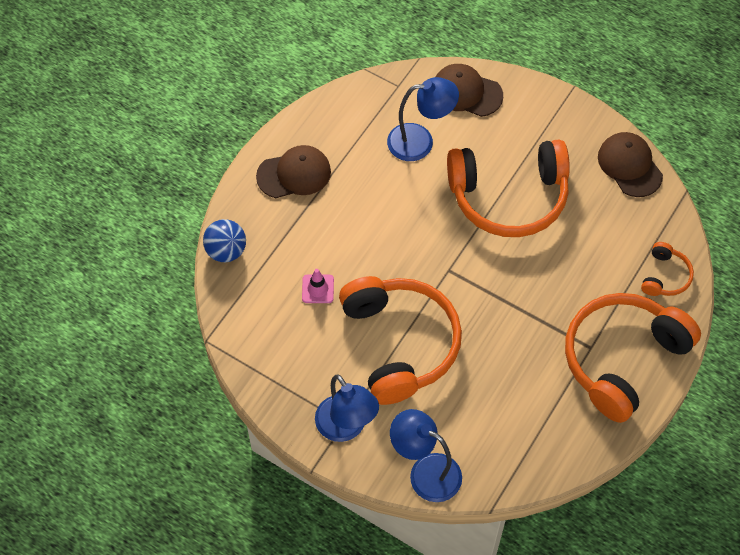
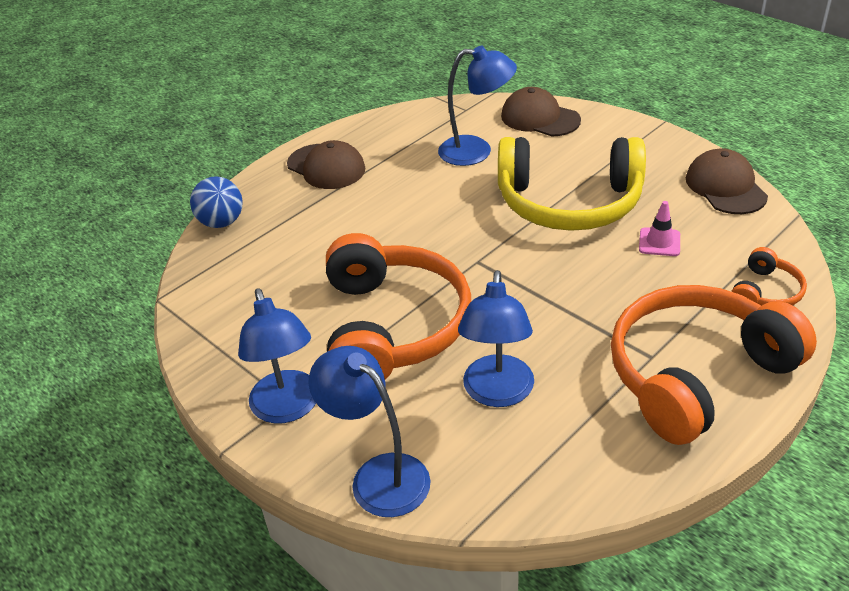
camera: 15 degrees right, 20 degrees down
(294, 174) = (326, 167): brown cap -> brown cap turned 45 degrees clockwise
(318, 289) = (311, 264): pink traffic cone -> pink traffic cone (659, 242)
(490, 394) = (497, 393): none -> blue lamp
(509, 196) = (569, 202): orange headphones -> yellow headphones

